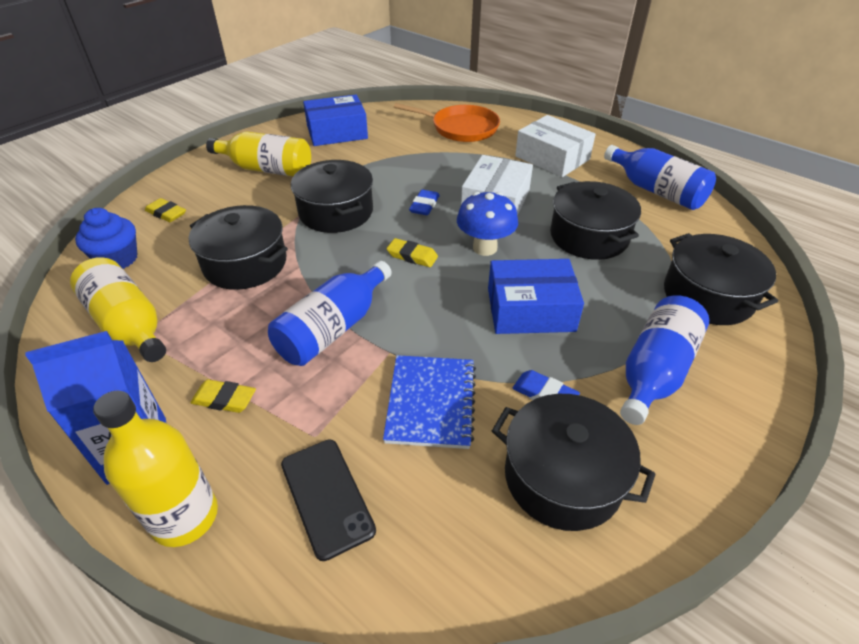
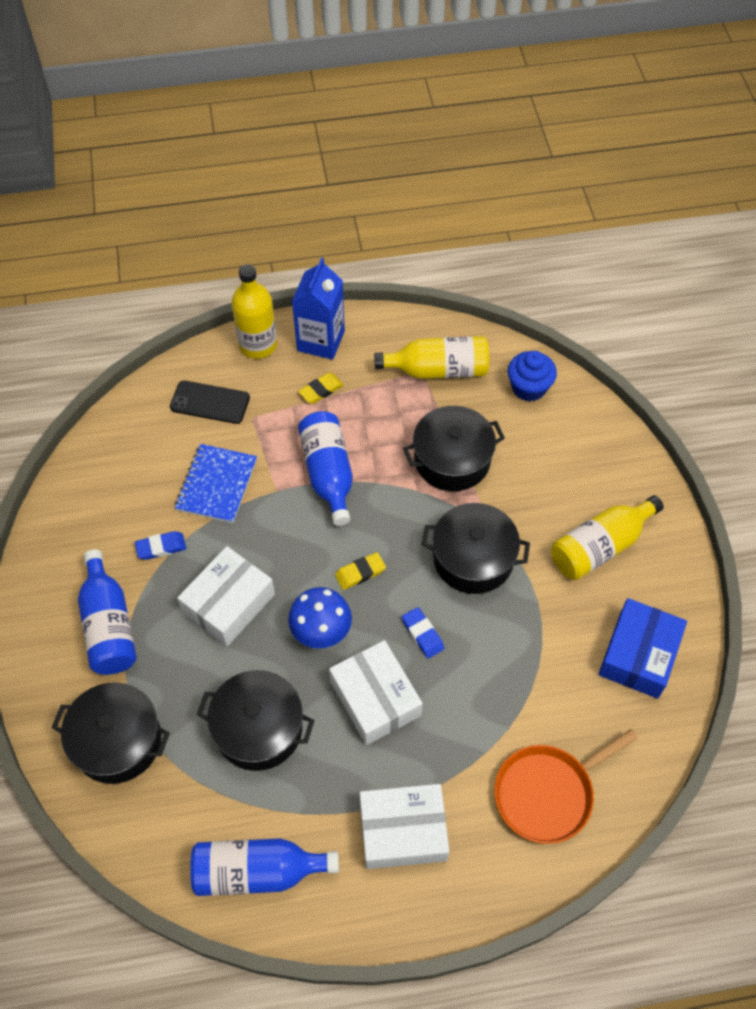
camera: 130 degrees right, 15 degrees up
(166, 213) = (576, 439): yellow eraser -> none
(431, 402) = (217, 485): blue notebook -> blue notebook turned 60 degrees clockwise
(530, 309) = (229, 603): blue box -> white box
(562, 477) = (110, 509): black pot -> none

